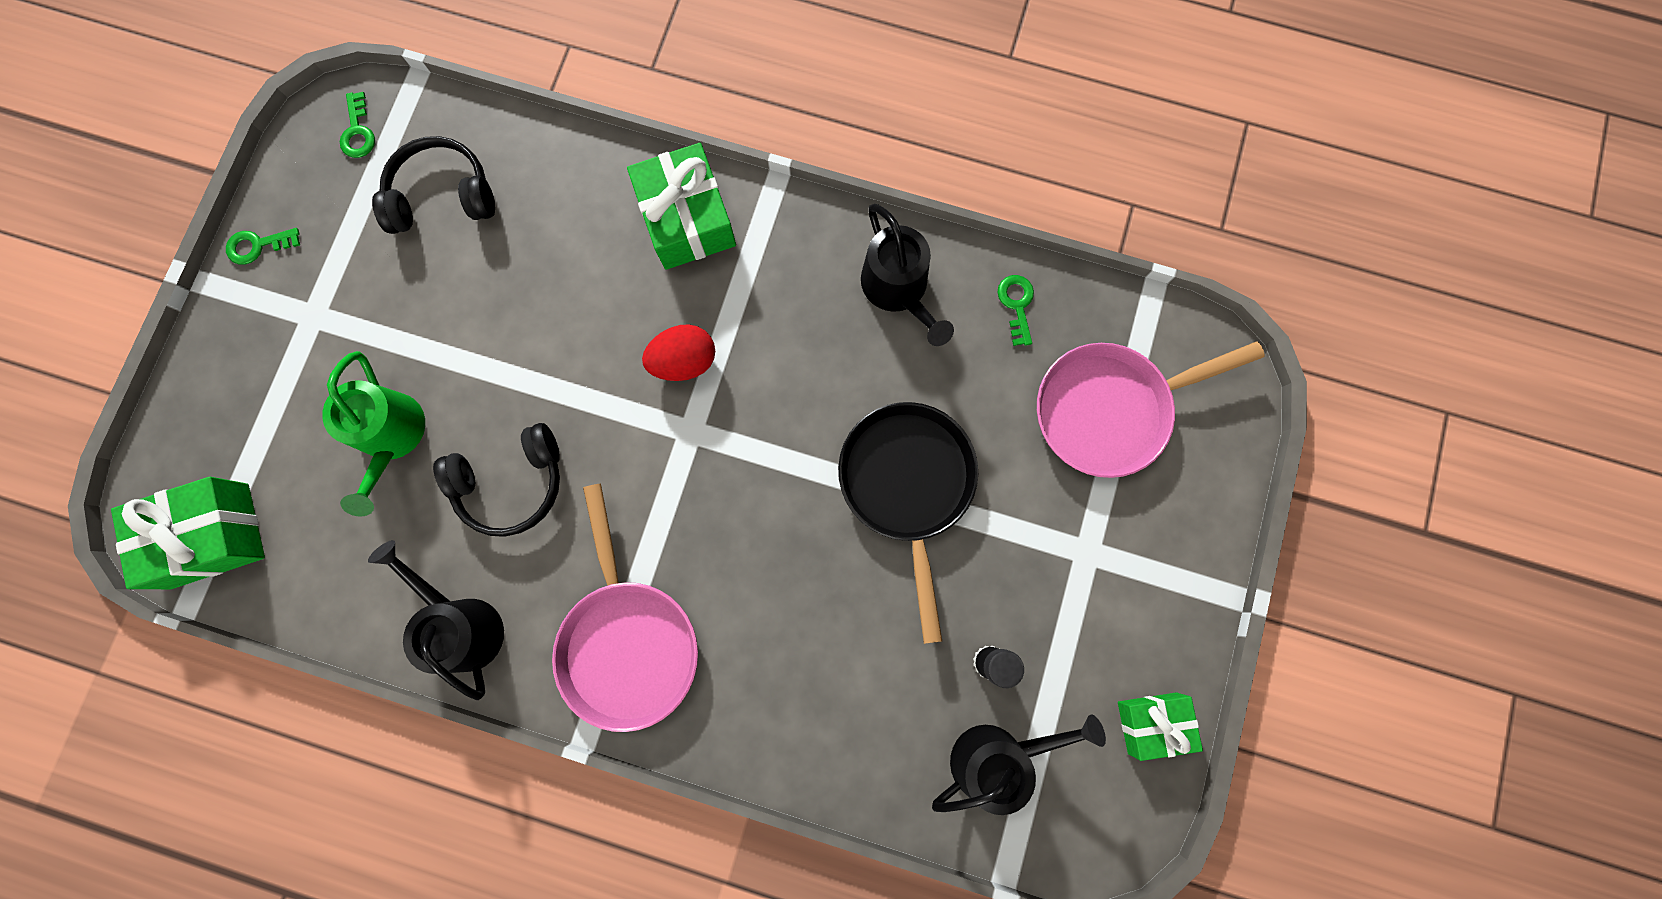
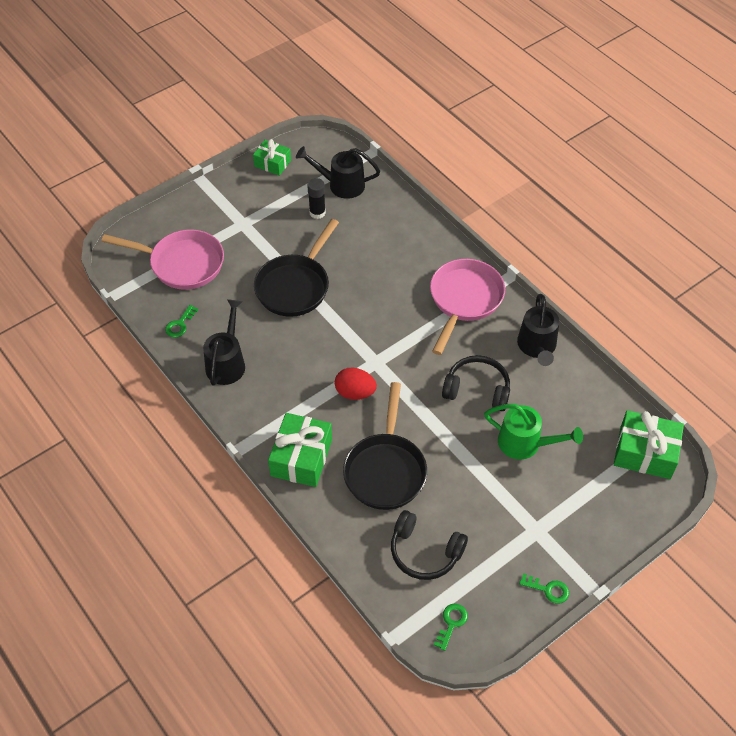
camera: 145 degrees left, 25 degrees down
(392, 438) = (525, 444): green watering can -> green watering can turned 90 degrees clockwise
(563, 273) = (385, 470): none -> black pan

